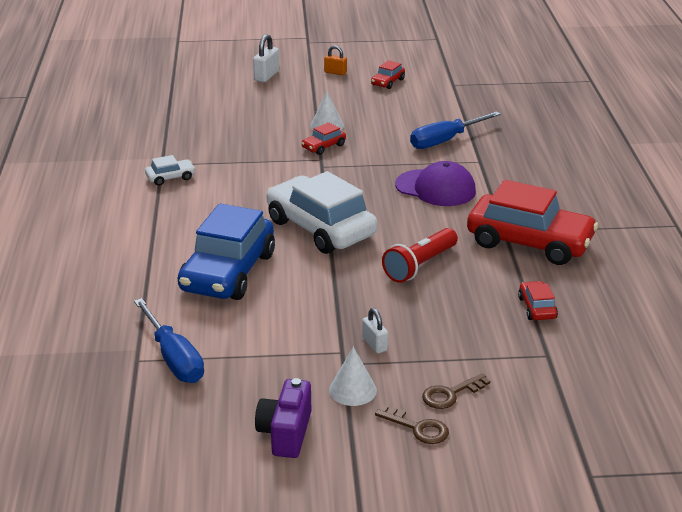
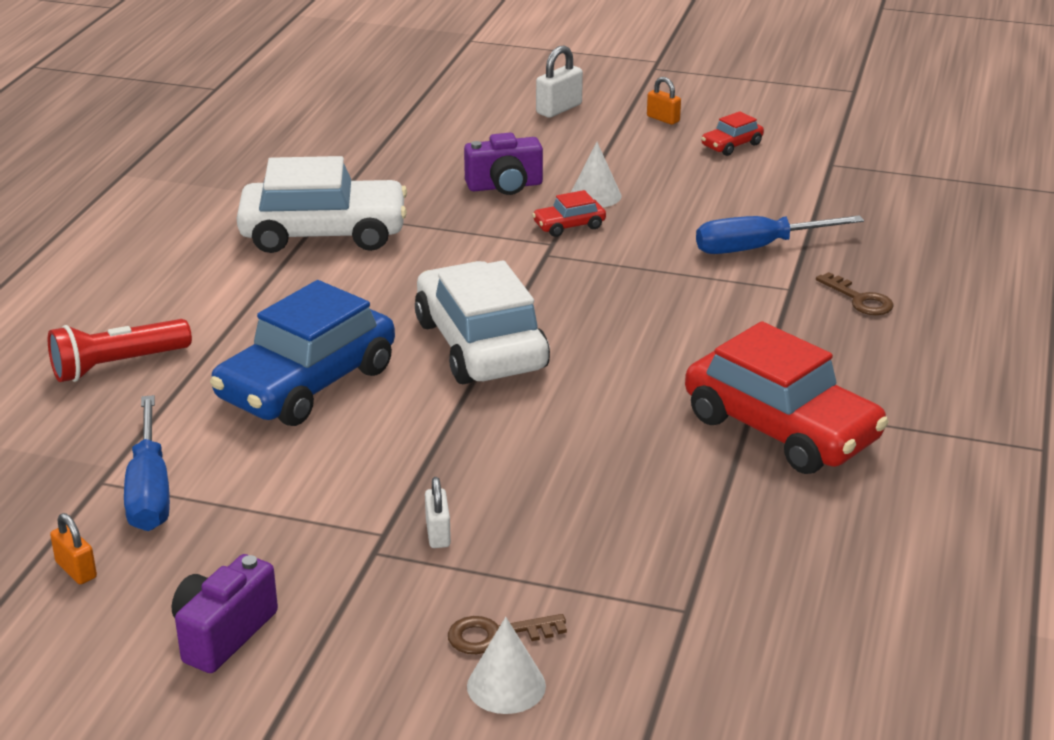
camera: 20 degrees right, 0 degrees up
(162, 417) = (76, 570): none -> orange padlock
(170, 177) = (324, 233): white car -> white car, size x2.33
(266, 129) = (505, 186): none -> purple camera
(352, 390) = (359, 594): white cone -> white cone (506, 686)
(418, 428) = (413, 674): brown key -> brown key (859, 299)
(420, 266) = (587, 430): red flashlight -> red flashlight (117, 365)
(435, 188) = (693, 317): purple cap -> none
(537, 308) = (721, 533): red car -> none

